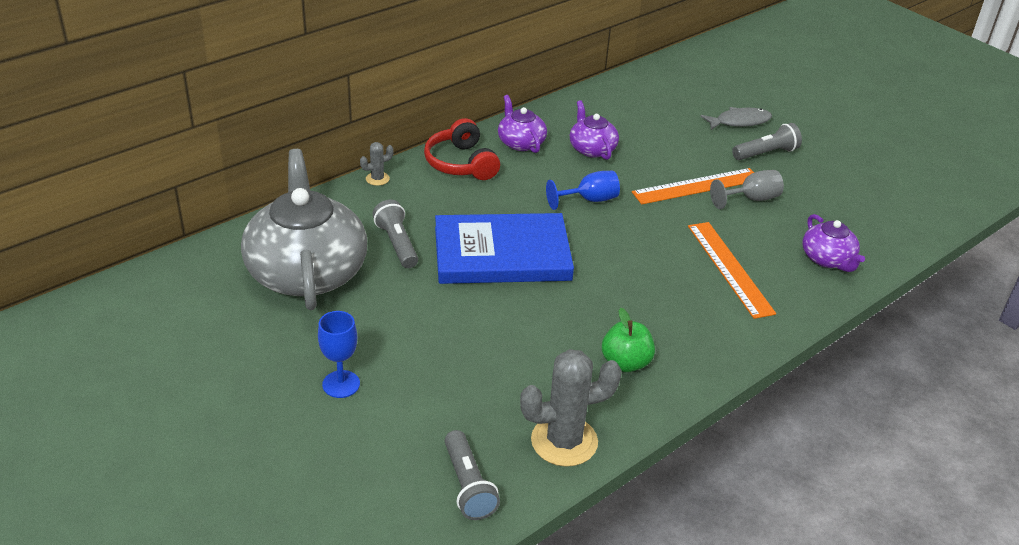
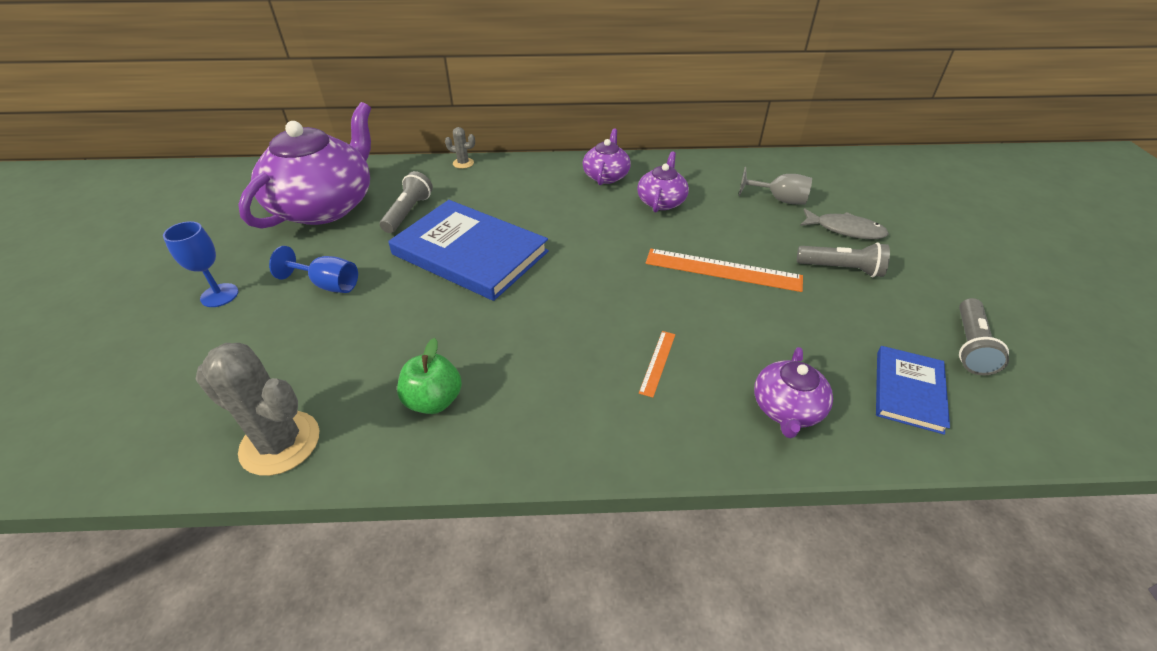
camera: 40 degrees right, 5 degrees up
(307, 271) = (325, 206): grey teapot -> purple teapot
(461, 163) = (538, 174): red headphones -> none
(468, 485) = (160, 433): grey flashlight -> grey flashlight (970, 346)
(589, 200) = (602, 241): blue goblet -> blue goblet (328, 285)
(730, 268) = (658, 362): orange ruler -> orange ruler, size x0.49
(751, 199) = (769, 305): grey goblet -> grey goblet (779, 200)
(875, 217) = (908, 391): none -> blue book

